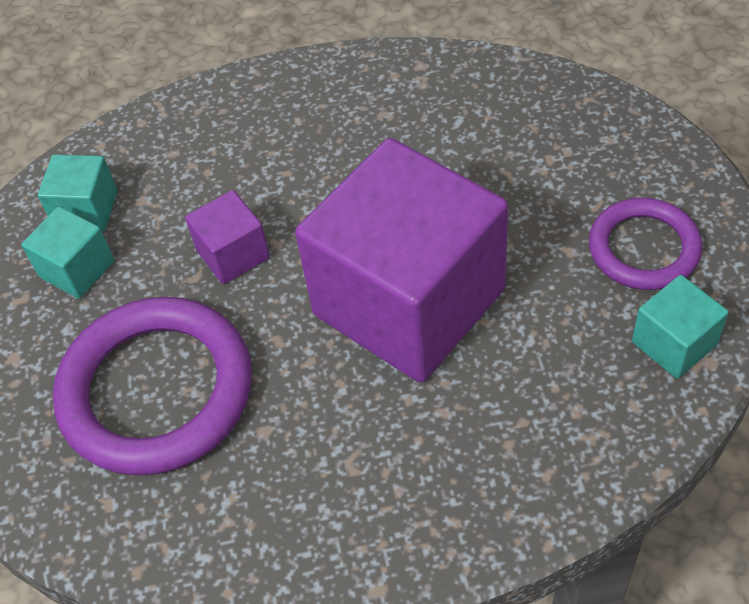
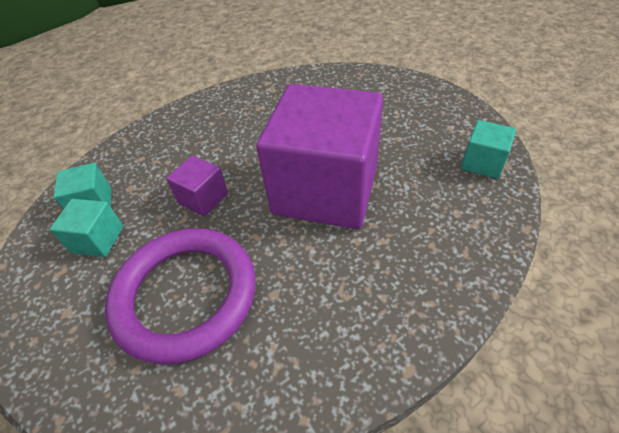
camera: 25 degrees left, 5 degrees down
(643, 248) = (434, 126): purple ring -> none

